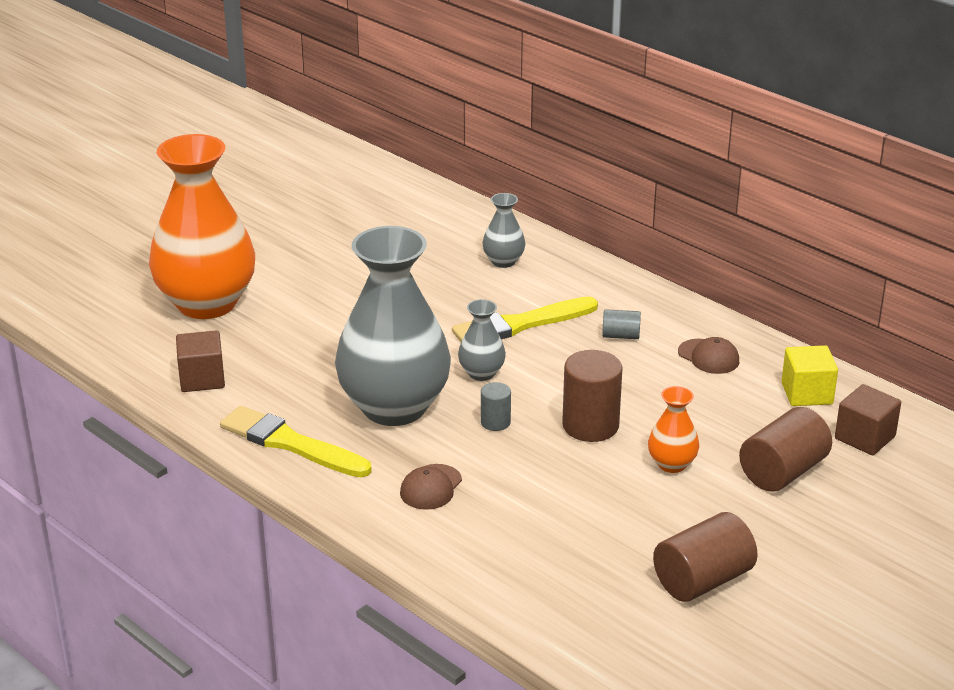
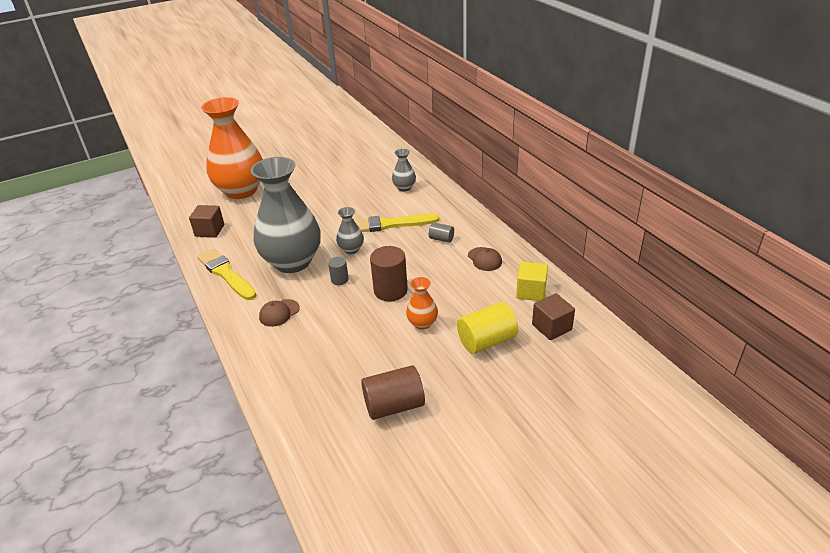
camera: 20 degrees right, 5 degrees up
(783, 472) = (487, 341): brown cylinder -> yellow cylinder

